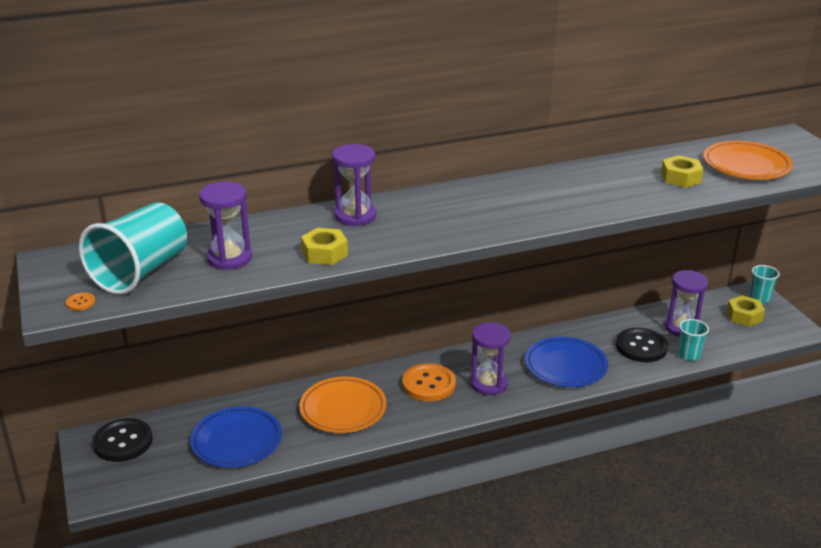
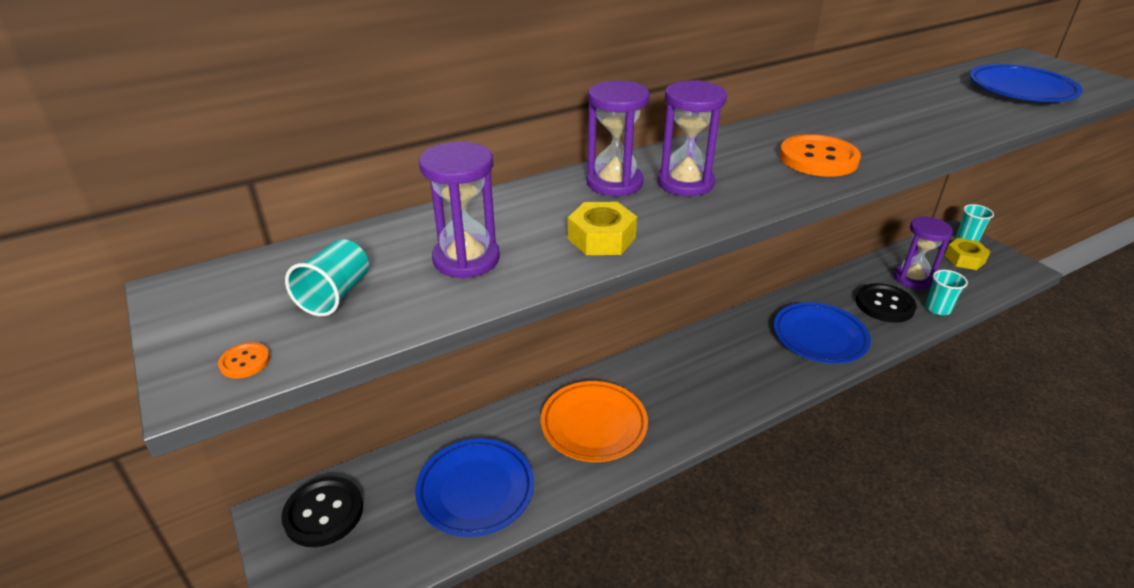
camera: 10 degrees left, 5 degrees up
(141, 272) = (335, 295): turquoise cup -> turquoise cup, size x0.50
(428, 384) = (680, 378): orange button -> orange button (818, 158)
(488, 384) = (747, 369): purple hourglass -> purple hourglass (685, 183)
(680, 178) = (966, 107): yellow nut -> none
(746, 166) = (1021, 90): orange plate -> blue plate

